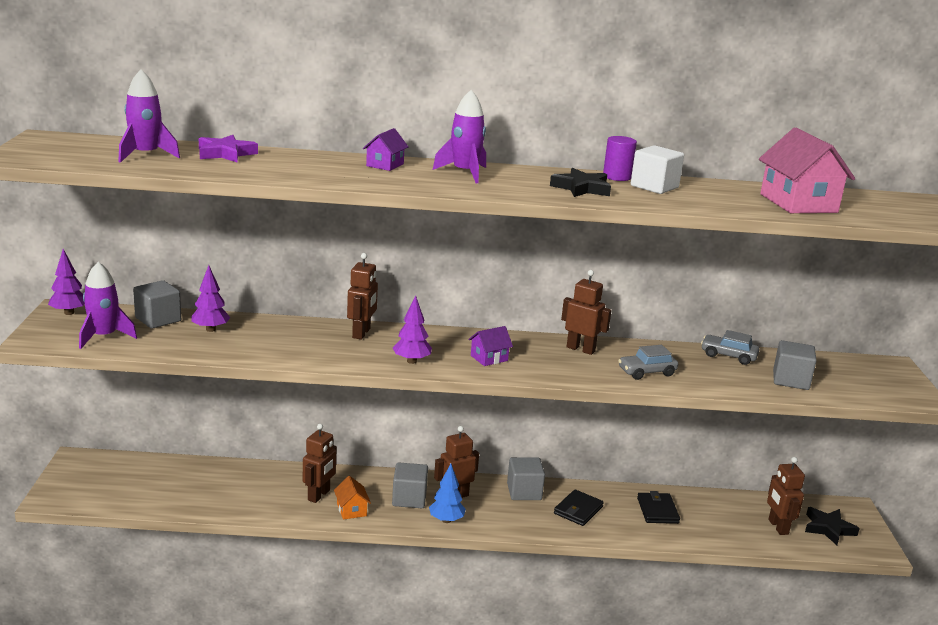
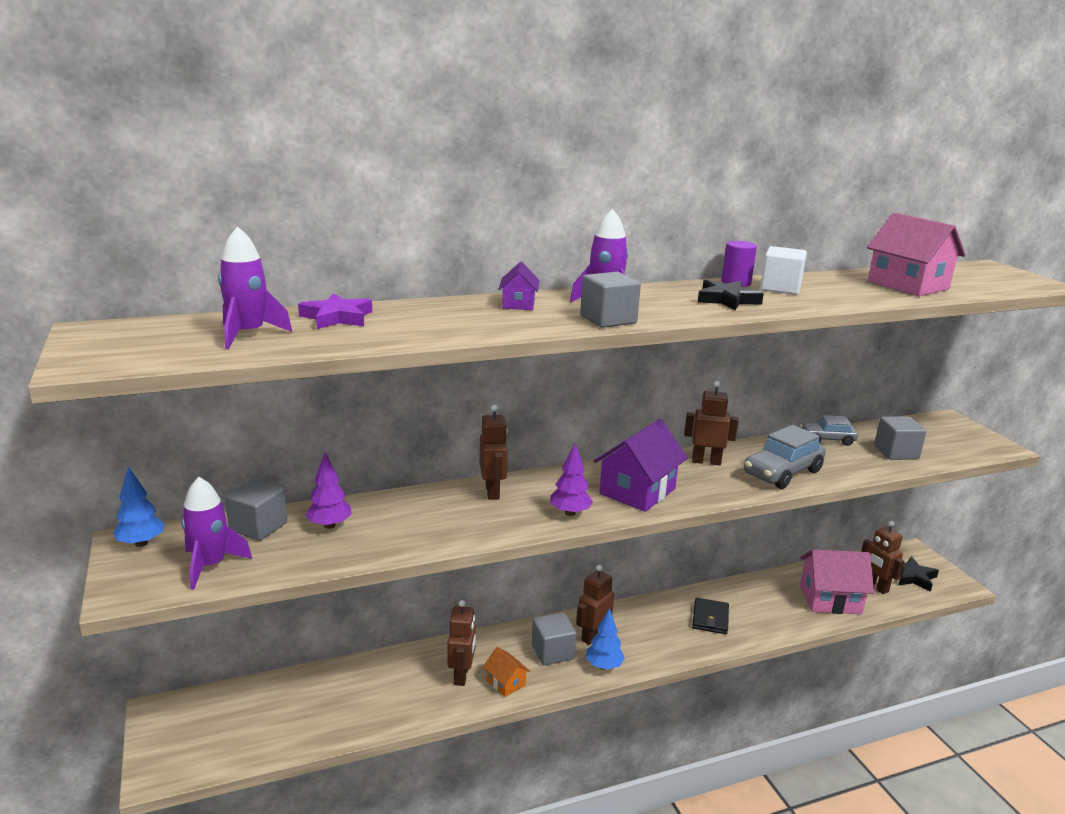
camera: 20 degrees left, 0 degrees up
(69, 313) = (141, 543): purple tree -> blue tree
(489, 358) = (637, 491): purple house -> purple house, size x1.97
(524, 492) = (650, 612): grey cube -> grey cube (608, 319)
(646, 372) = (782, 472): grey car -> grey car, size x1.60
(657, 510) = (774, 599): black wallet -> none
(717, 525) = (830, 599): none -> pink house

